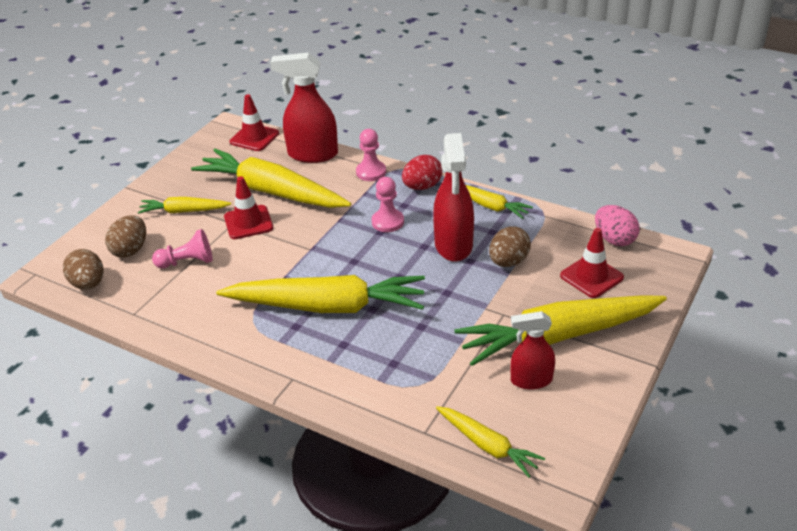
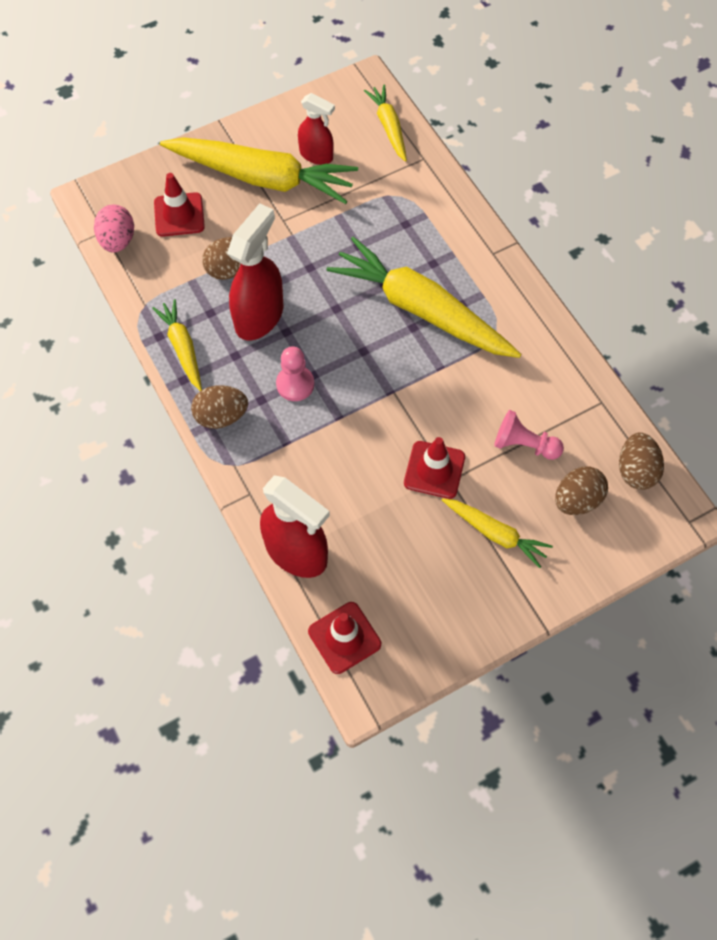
camera: 150 degrees left, 25 degrees up
(271, 192) = (382, 508): yellow carrot -> none
(371, 172) = (255, 475): pink pawn -> none
(422, 187) = (221, 416): red egg -> brown egg

